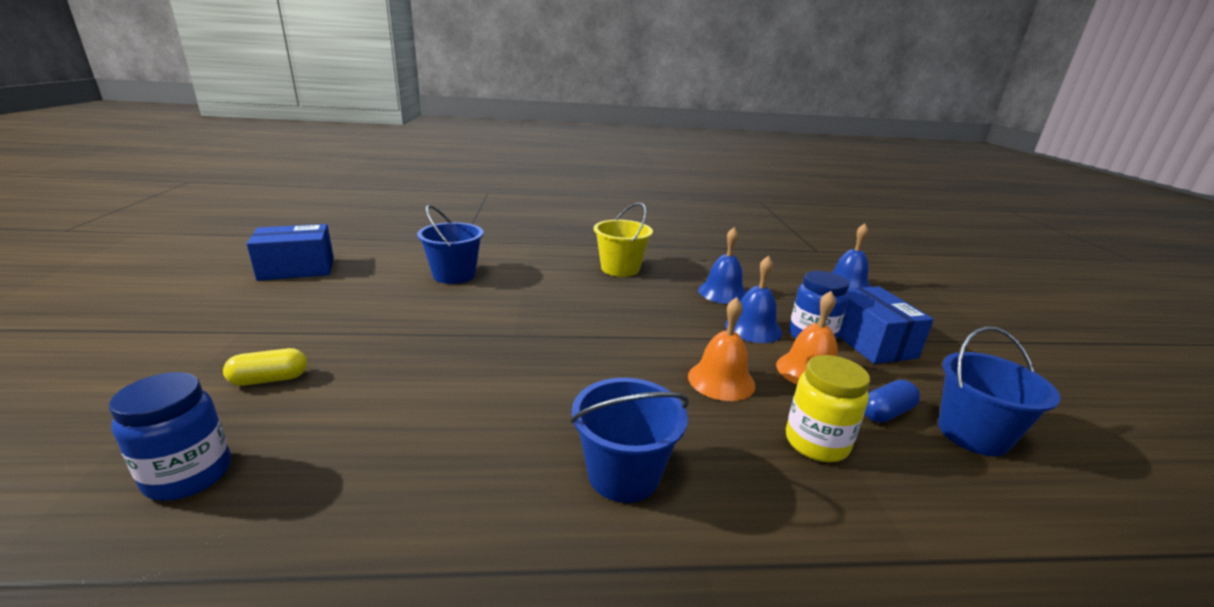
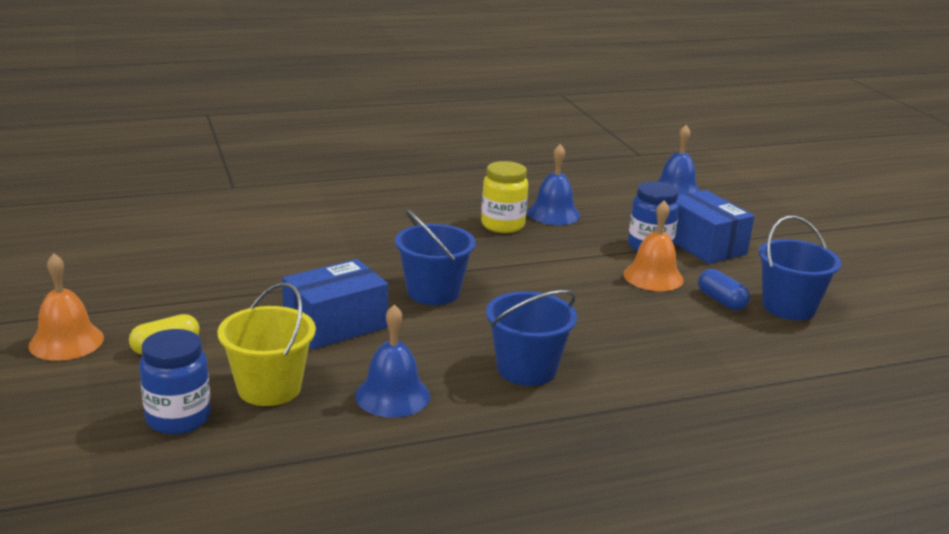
camera: 15 degrees left, 0 degrees up
(297, 269) = (68, 242): blue box -> blue box (335, 325)
(454, 275) = (256, 228): blue bucket -> blue bucket (433, 292)
(620, 268) = (435, 200): yellow bucket -> yellow bucket (269, 388)
(721, 380) = (579, 294): orange bell -> orange bell (66, 341)
(753, 328) = (594, 246): blue bell -> blue bell (392, 395)
(816, 443) = (669, 329): yellow jar -> yellow jar (502, 225)
(886, 412) = (721, 301): blue capsule -> blue capsule turned 75 degrees counterclockwise

